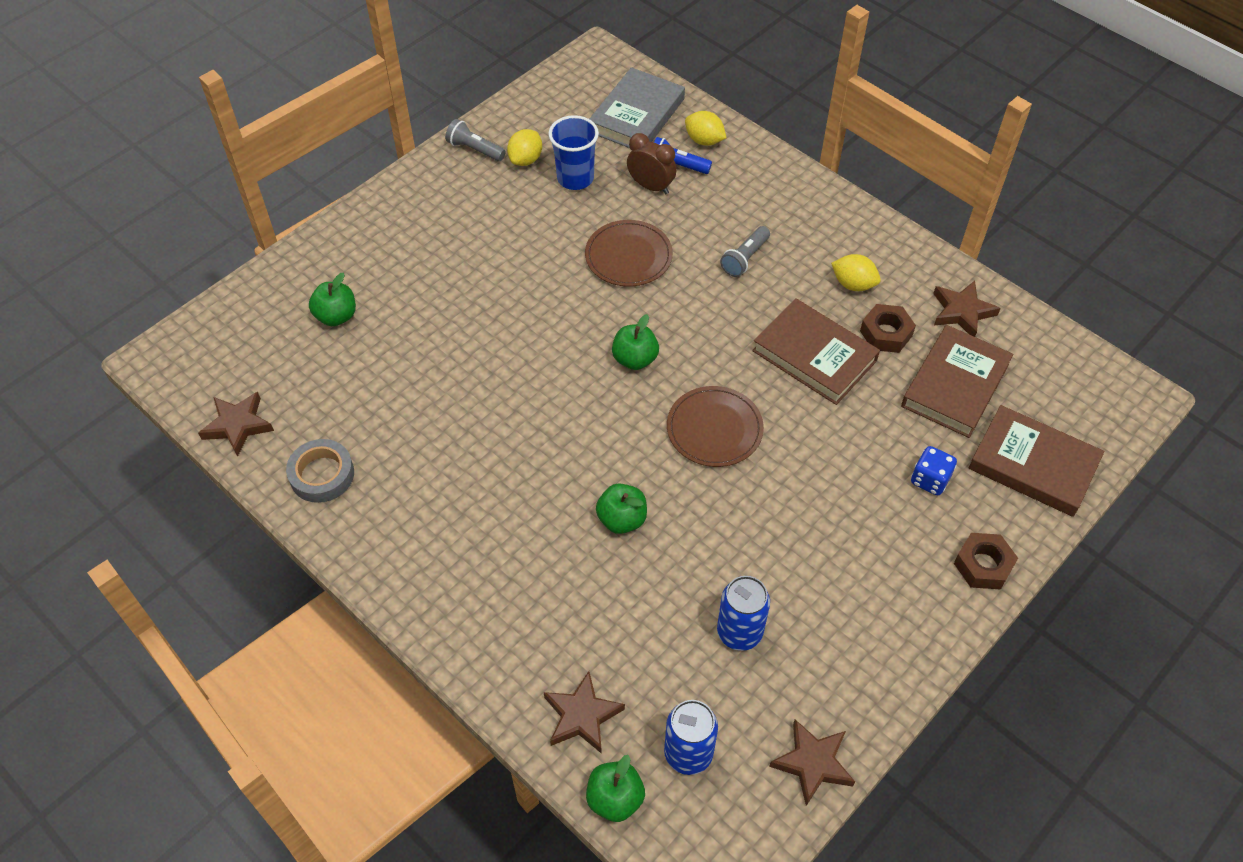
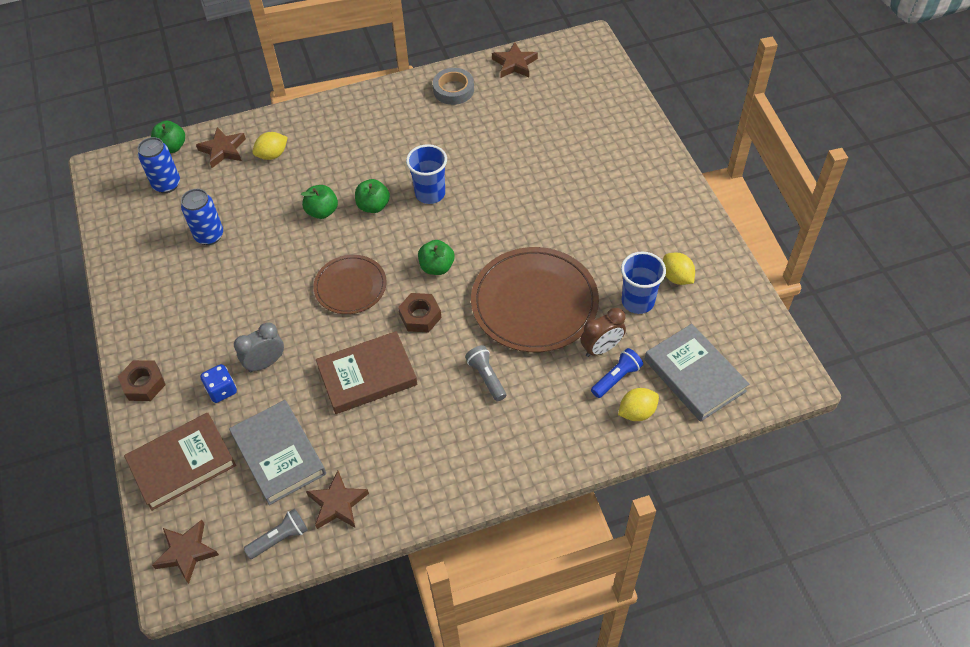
camera: 120 degrees right, 0 degrees up
(336, 316) = (575, 126): green apple -> green apple (373, 206)
(475, 149) = (705, 249): grey flashlight -> grey flashlight (280, 538)
(527, 416) = (430, 193): none -> blue cup
(628, 256) = (534, 302): brown plate -> brown plate, size x1.71
(813, 763) = (115, 234): brown star -> brown star (186, 552)
(853, 284) = (414, 439): yellow lemon -> yellow lemon (272, 155)
(867, 457) = (265, 363): none -> grey clock
(886, 333) = (354, 435): brown nut -> brown nut (420, 316)
(955, 385) = (279, 454): brown book -> grey book

